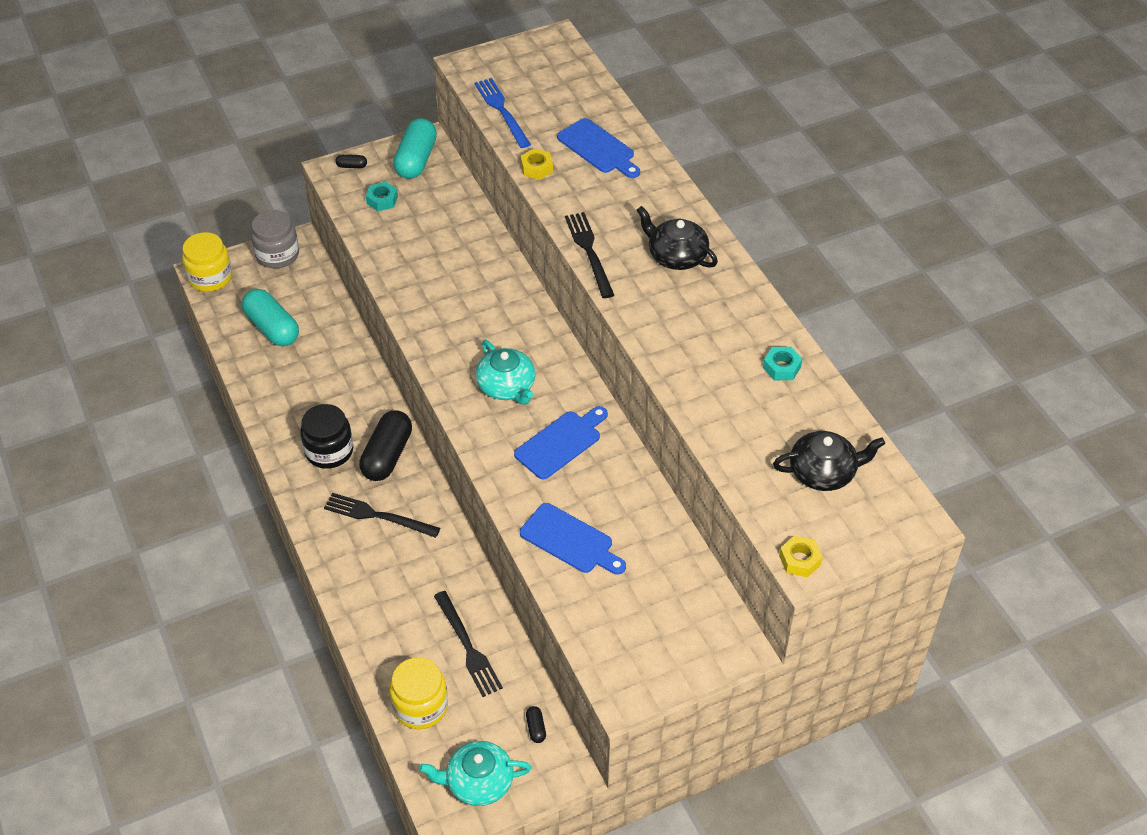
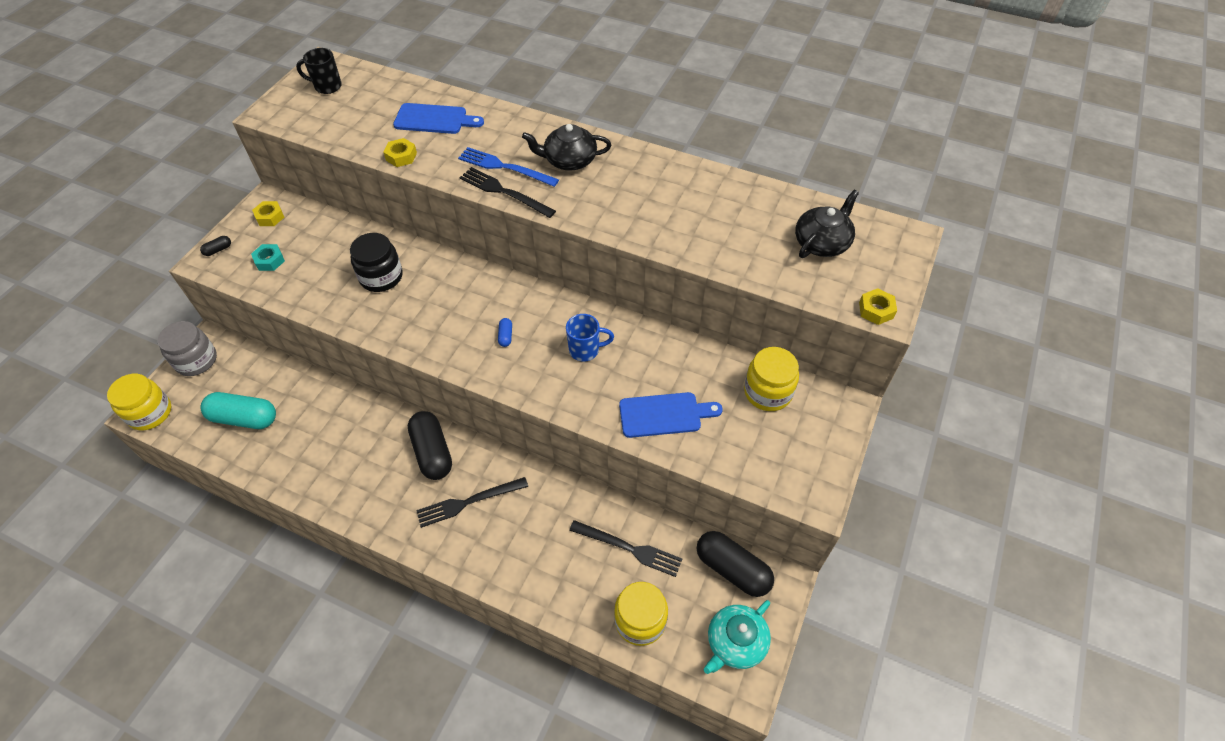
camera: 40 degrees left, 5 degrees up
(329, 451) = (382, 480): black jar -> black jar (381, 277)
(416, 160) = (270, 217): turquoise capsule -> yellow nut
(502, 111) = (331, 131): blue fork -> blue fork (505, 167)
(506, 386) = (505, 336): turquoise teapot -> blue capsule
(536, 728) = (732, 569): black capsule -> black capsule, size x2.40
(538, 65) = (327, 86): none -> black mug
(561, 443) = (585, 350): blue cutting board -> blue mug
(681, 586) = (767, 392): none -> yellow jar
(781, 367) = (719, 191): turquoise nut -> none

